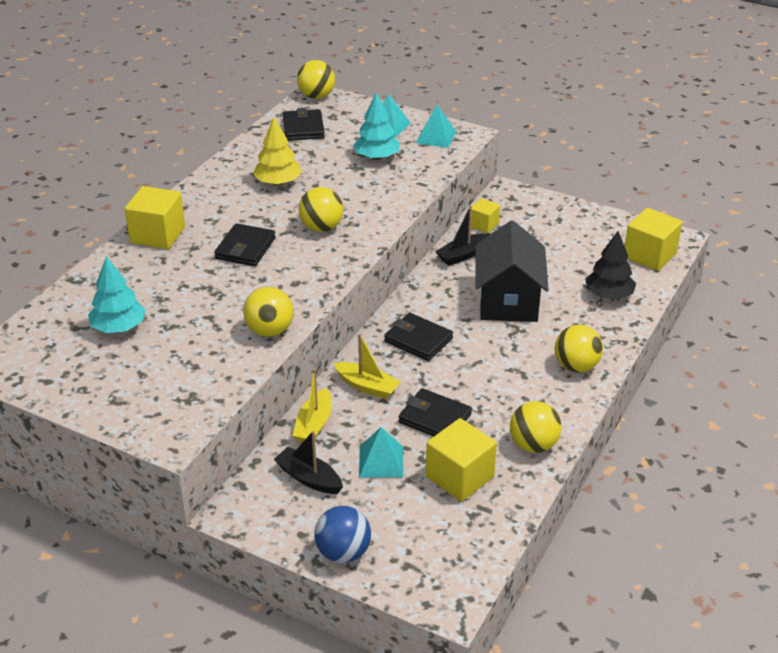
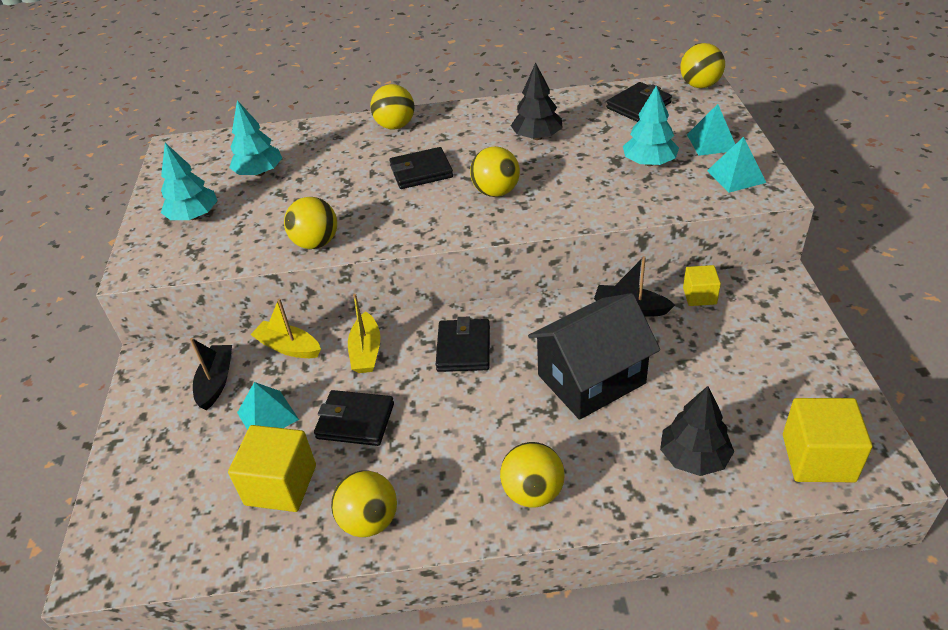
camera: 60 degrees right, 5 degrees up
(134, 384) = (194, 216): none -> turquoise tree
(158, 235) = (395, 126): yellow cube -> yellow ball
(278, 182) = (537, 137): yellow tree -> black tree
(314, 424) = (288, 347): yellow boat -> yellow boat turned 45 degrees clockwise
(343, 553) = (131, 455): blue ball -> none
(434, 418) = (355, 421): black wallet -> black wallet turned 75 degrees counterclockwise

